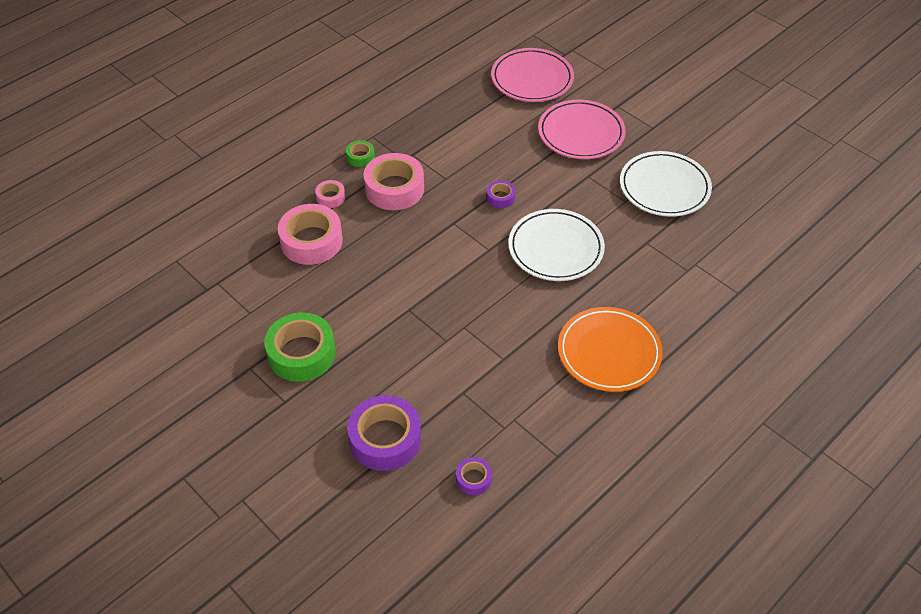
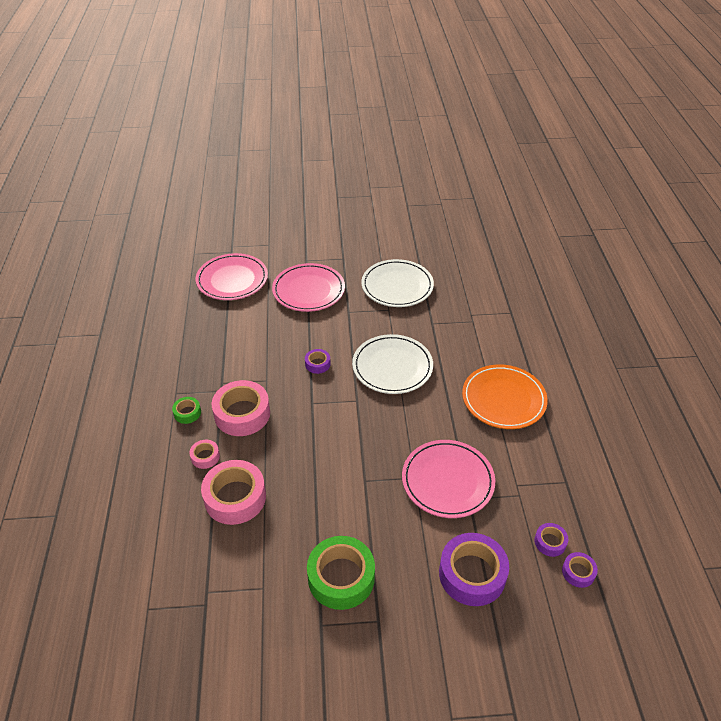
camera: 50 degrees left, 5 degrees down
(461, 518) = (578, 572): none -> purple tape
(466, 366) = (447, 481): none -> pink plate

